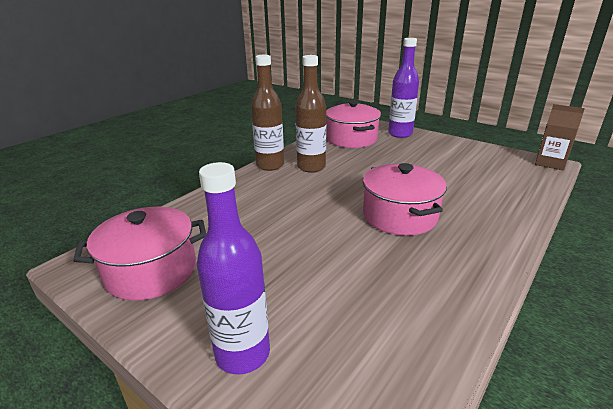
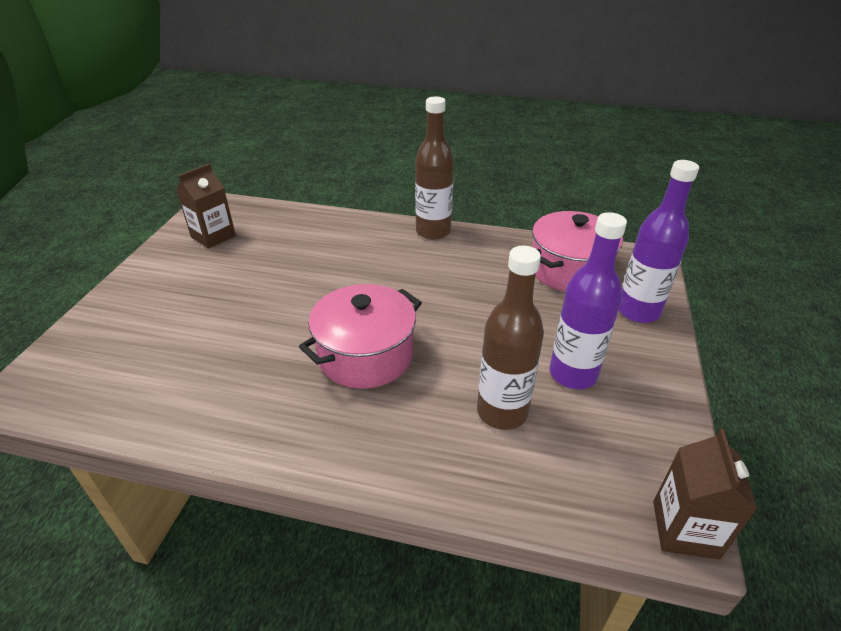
camera: 65 degrees right, 10 degrees up
(151, 271) = (213, 236): pink pot -> brown carton
(242, 354) = (127, 310): purple bottle -> purple bottle (573, 374)
(311, 167) = (450, 260): brown bottle -> brown bottle (502, 412)

